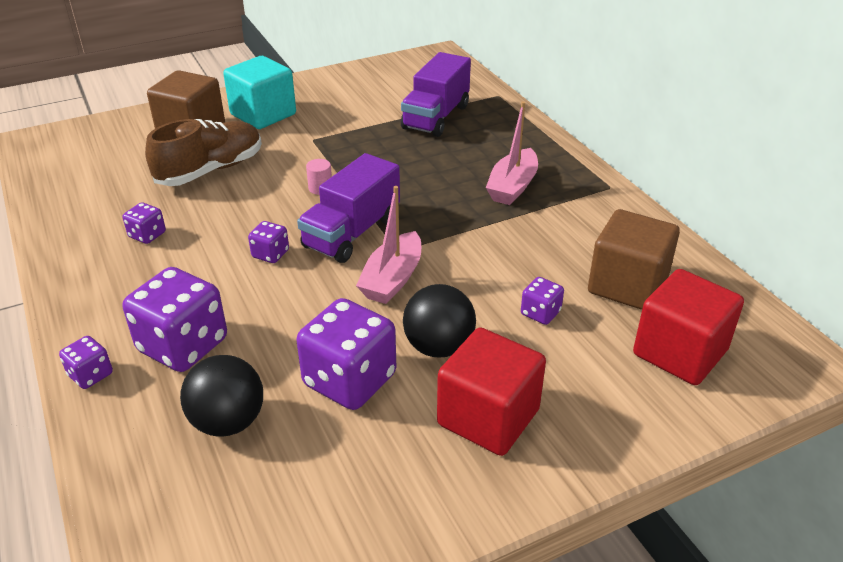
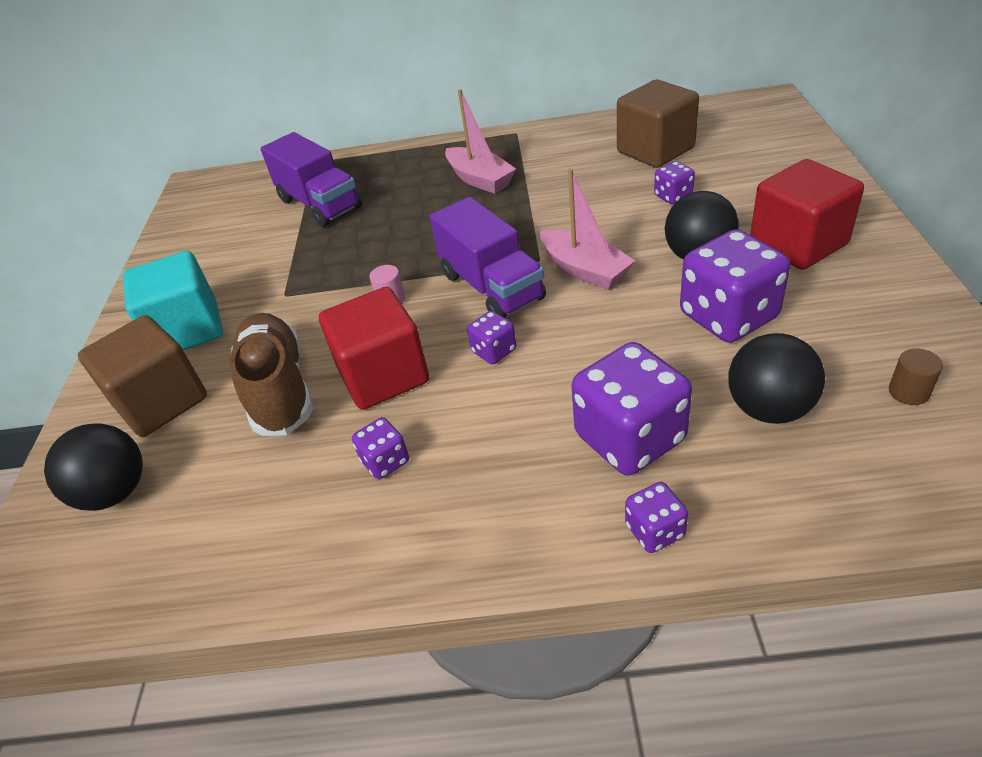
camera: 60 degrees left, 5 degrees up
(113, 143) = (115, 492): none -> black ball
(266, 518) = (908, 392): none -> brown cylinder
(679, 352) = (745, 144): red cube -> red cube (383, 375)

